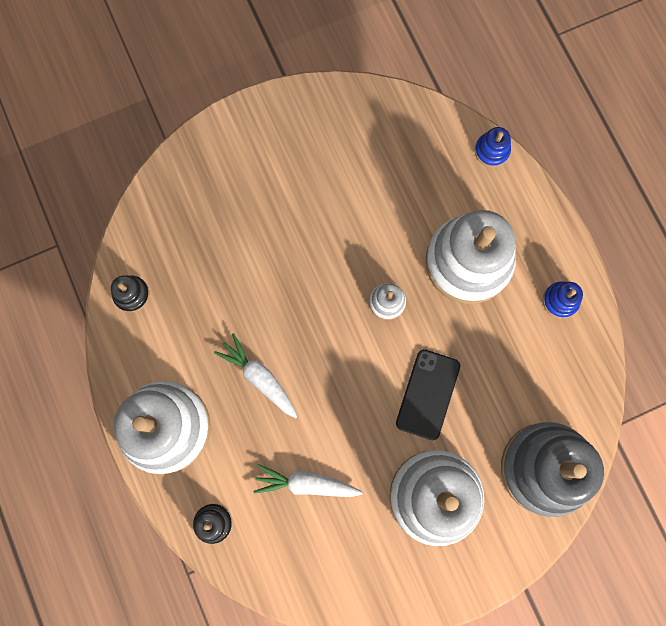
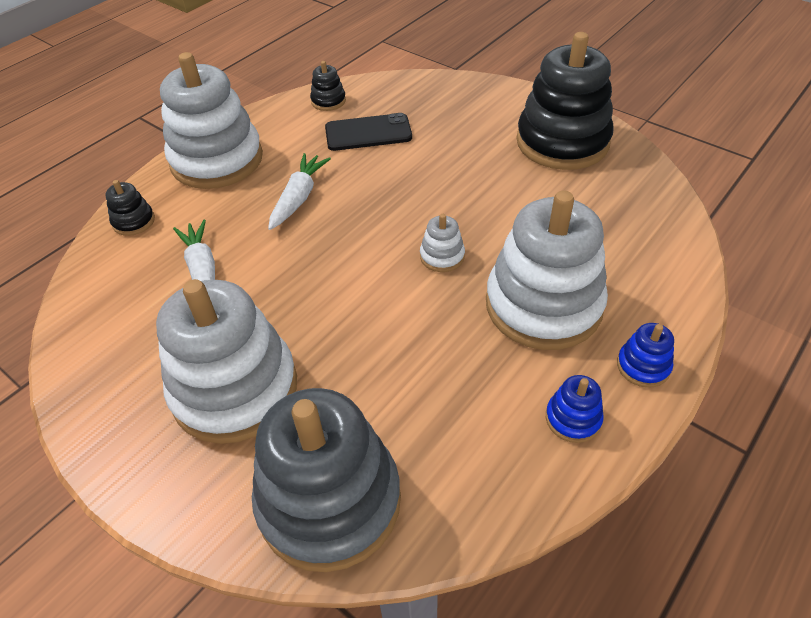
camera: 65 degrees right, 30 degrees down
(310, 137) = (562, 142): none -> black stacking toy
(427, 394) = (359, 332): black phone -> black phone (368, 133)
(491, 151) = (690, 273): blue stacking toy -> blue stacking toy (643, 366)

